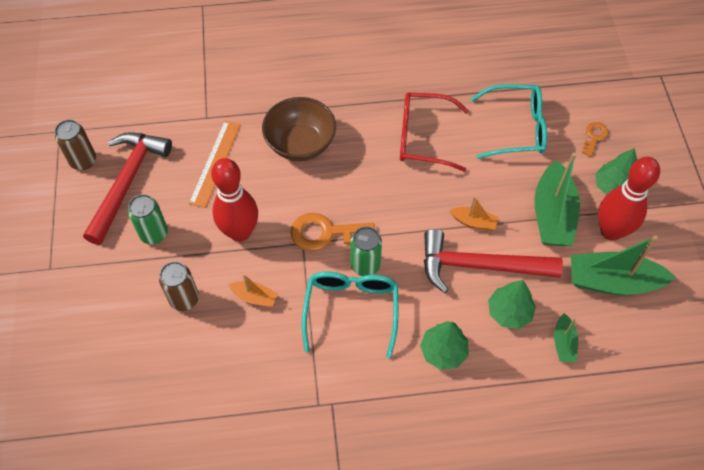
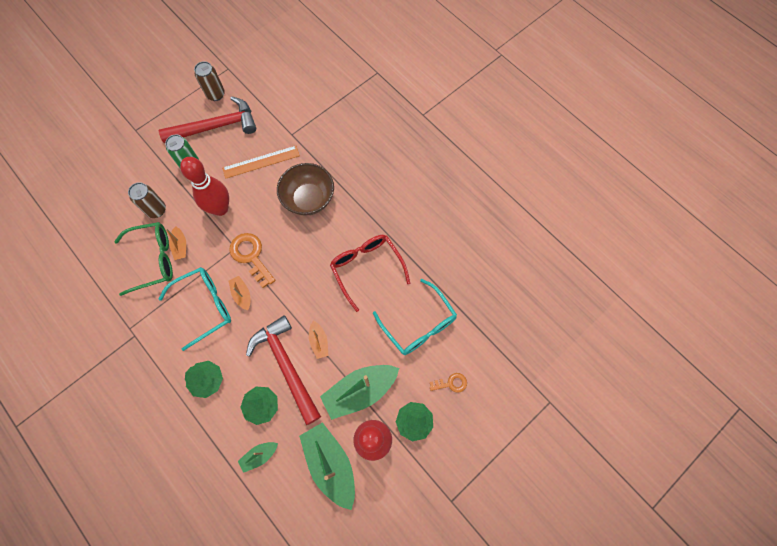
camera: 55 degrees right, 10 degrees up
(248, 335) = (153, 260): none -> green glasses
(365, 265) = (242, 294): green can -> orange boat

